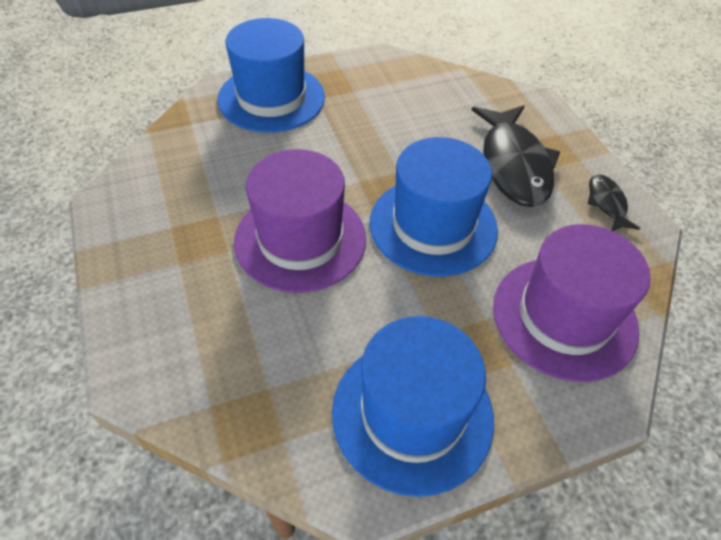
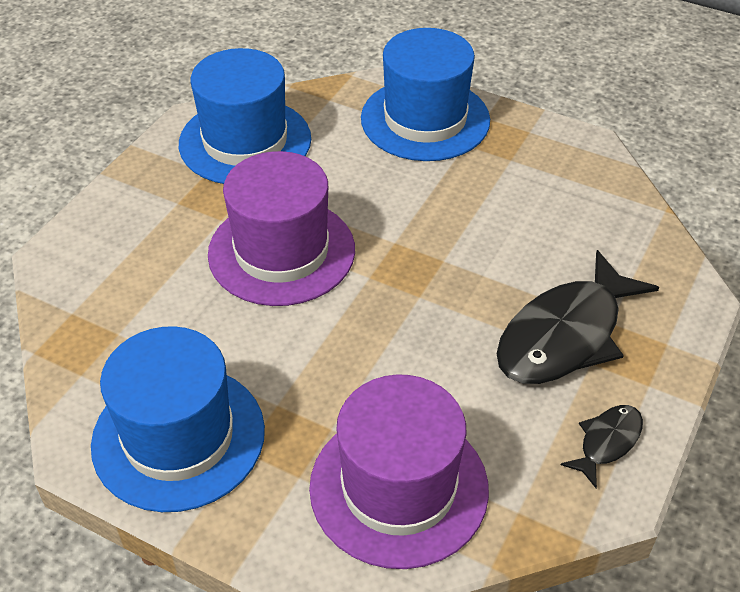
camera: 50 degrees right, 5 degrees down
(433, 225) = (402, 325): blue hat -> blue hat (245, 141)

